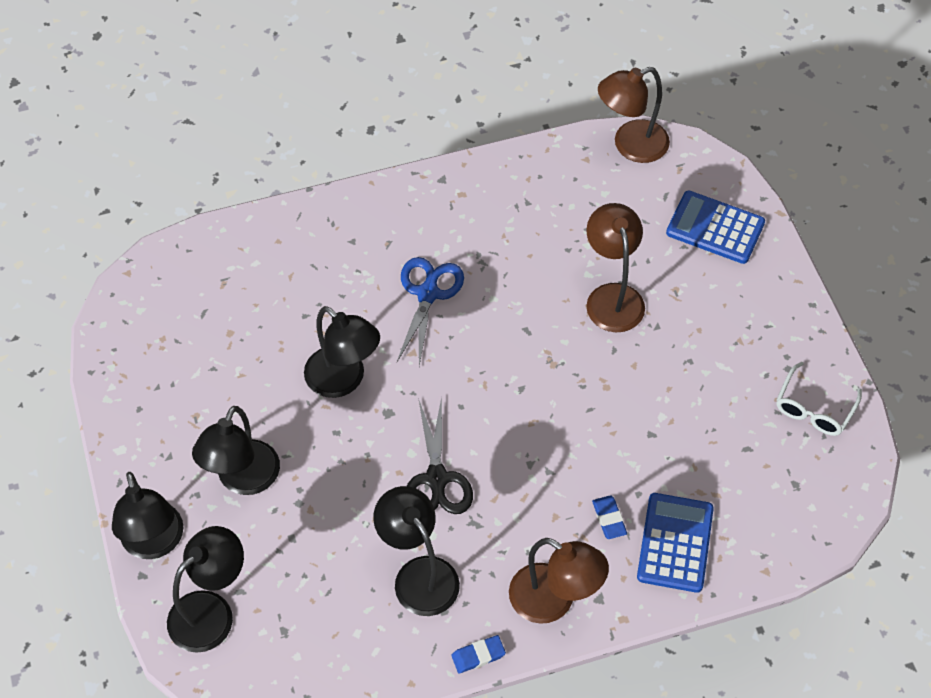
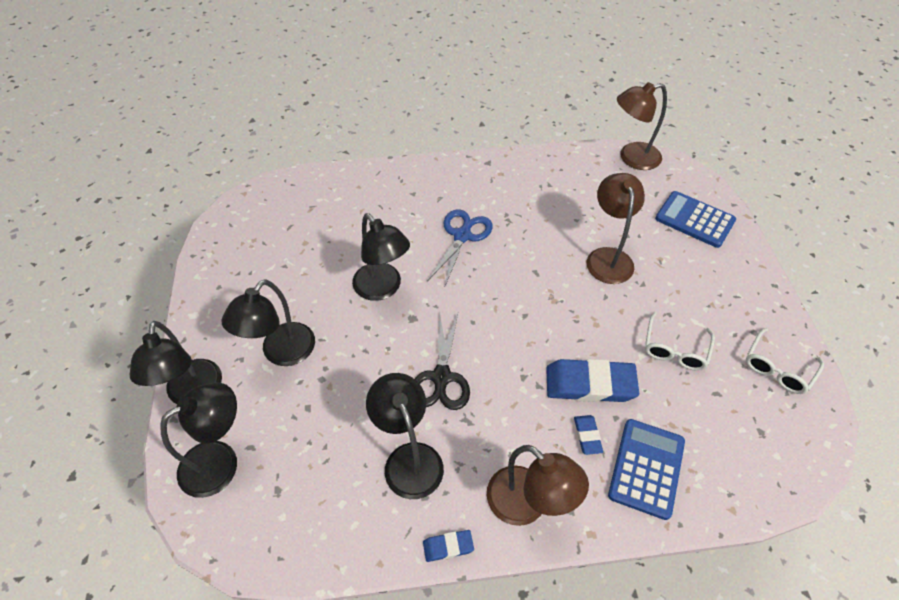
camera: 10 degrees right, 5 degrees down
(606, 460) = (590, 384): none -> blue eraser
(698, 404) = (674, 350): none -> white glasses

